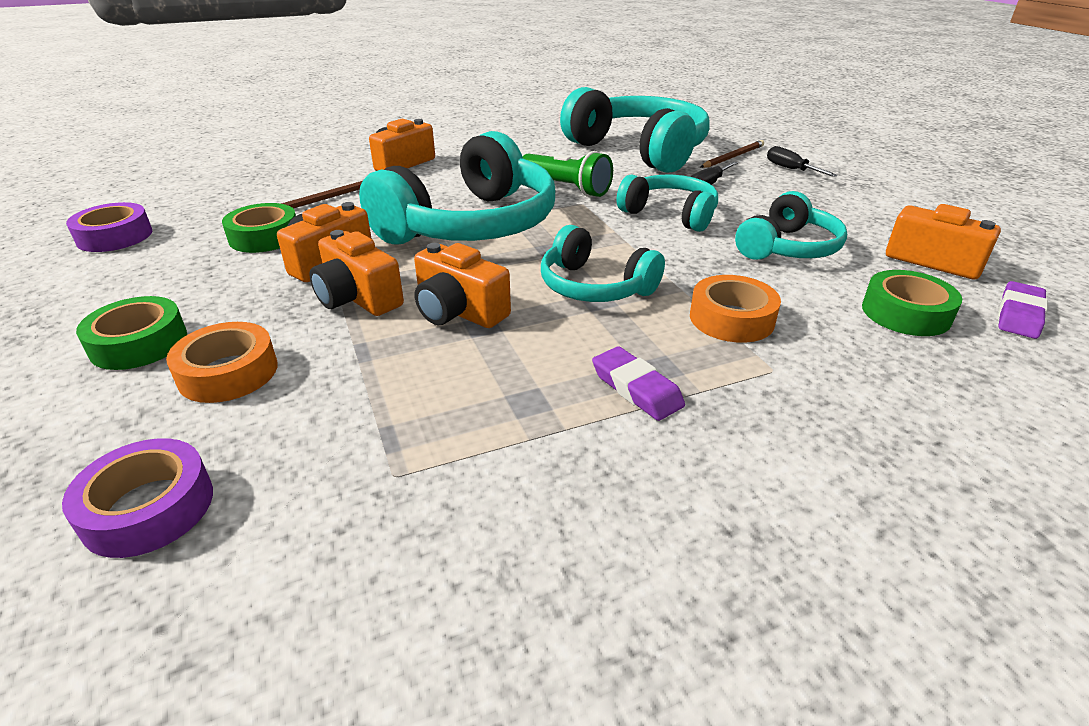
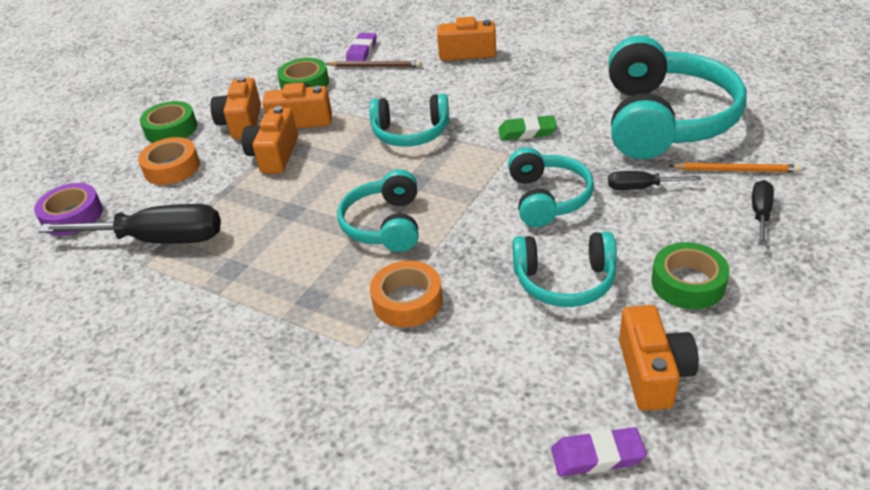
camera: 55 degrees right, 5 degrees up
(115, 236) = (252, 48): purple tape -> none
(369, 440) = (157, 240): none -> black screwdriver
(459, 311) = (297, 194): orange camera -> orange camera (241, 123)
(471, 225) = (411, 133): turquoise headphones -> turquoise headphones, size x0.55
(566, 188) = (527, 132): green flashlight -> green eraser
(636, 388) = (280, 300): purple eraser -> purple eraser (362, 51)
(733, 157) = (736, 170): brown pencil -> orange pencil
(905, 313) = (519, 385): green tape -> green tape (688, 283)

